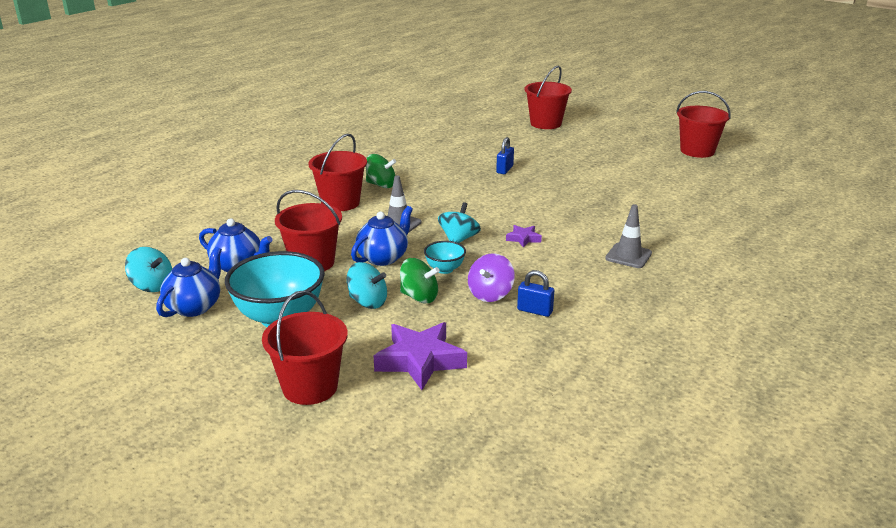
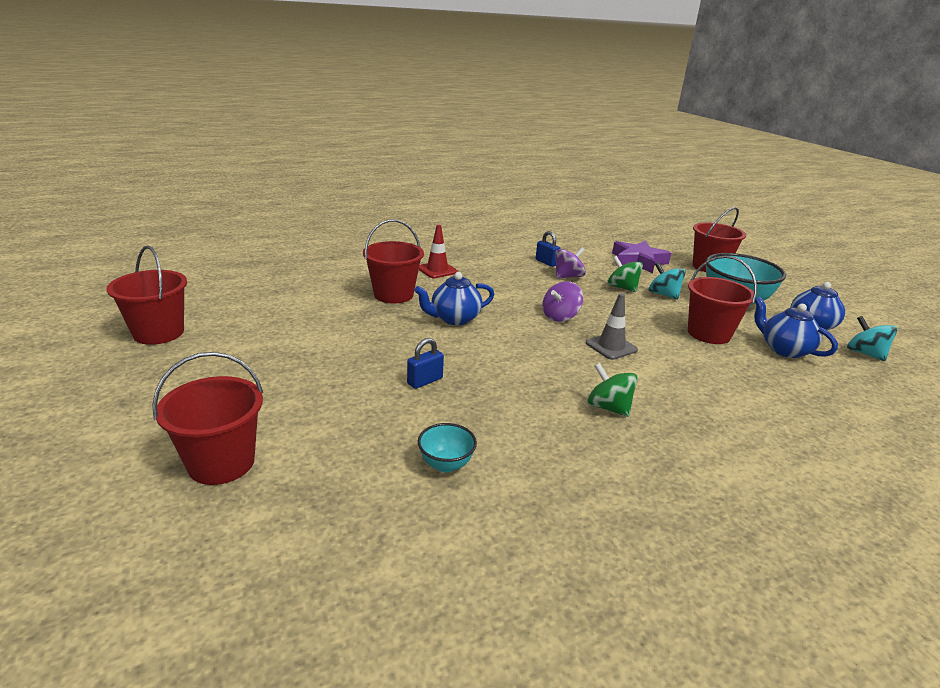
camera: 155 degrees left, 0 degrees up
(340, 203) = (671, 394): red bucket -> red bucket (393, 295)
(383, 258) = (639, 320): blue teapot -> blue teapot (454, 319)
(445, 269) = (590, 298): turquoise bowl -> turquoise bowl (446, 464)
(459, 239) = (560, 316): turquoise spinning top -> purple spinning top
(523, 239) = (501, 302): purple star -> none
(628, 256) = (437, 270): grey traffic cone -> red traffic cone

